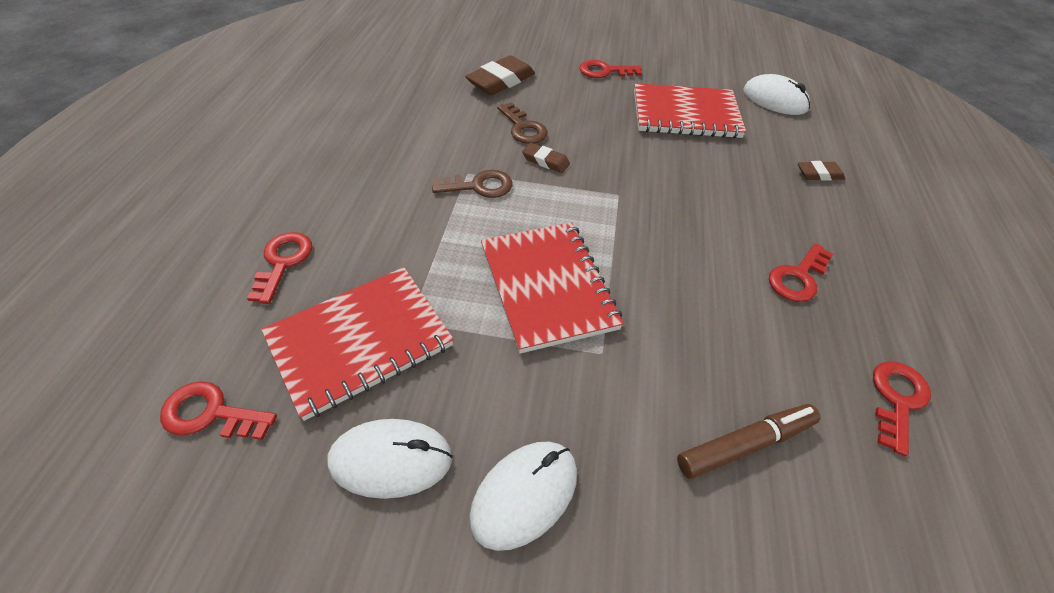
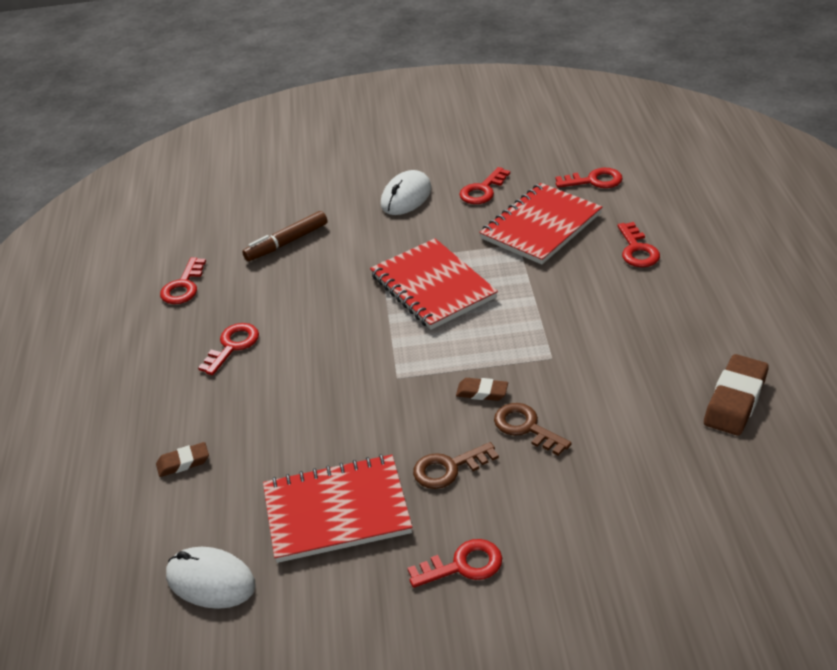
camera: 170 degrees right, 10 degrees down
(391, 460) = (482, 190): white mouse -> red key
(479, 186) = (531, 347): brown key -> brown key (448, 468)
(501, 81) = (595, 496): brown eraser -> brown eraser (735, 400)

